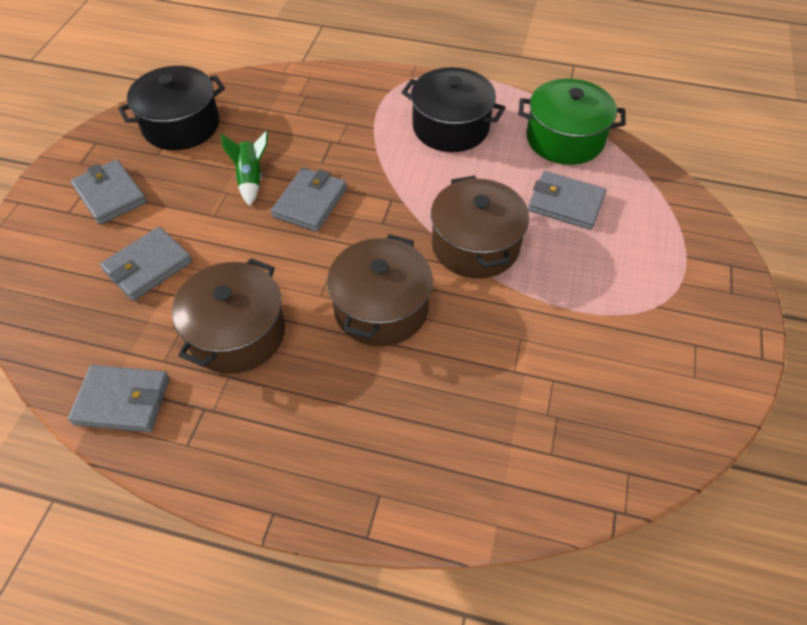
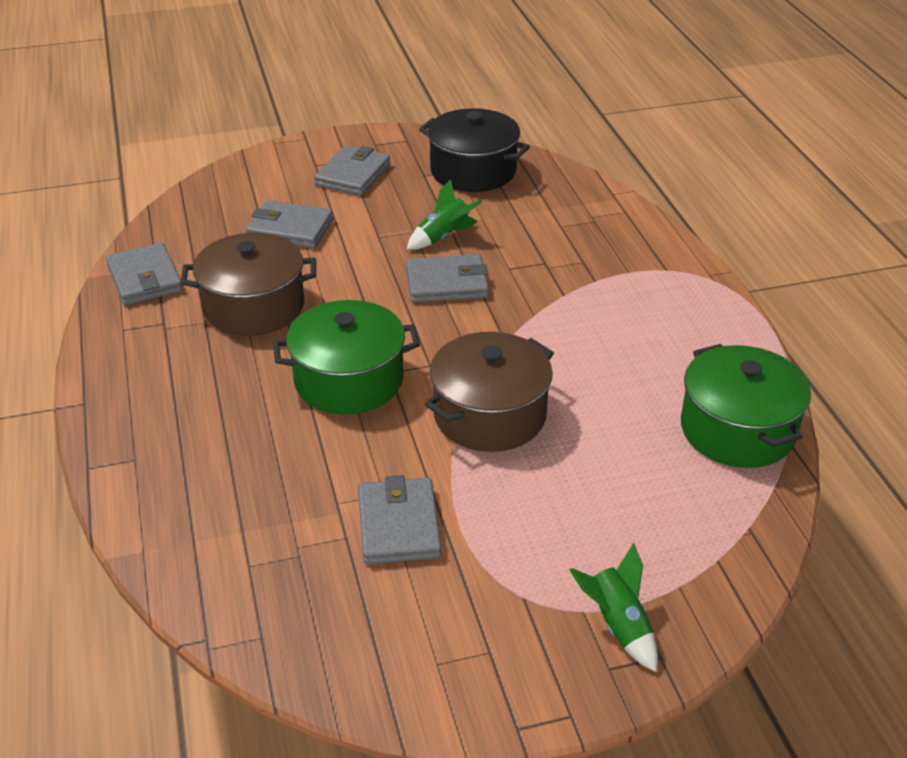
camera: 60 degrees right, 15 degrees down
(381, 308) = (349, 380): brown pot -> green pot
(450, 127) = (656, 333): black pot -> none
(565, 203) = (623, 465): grey wallet -> grey wallet (398, 525)
(699, 272) = (617, 625): none -> green rocket

